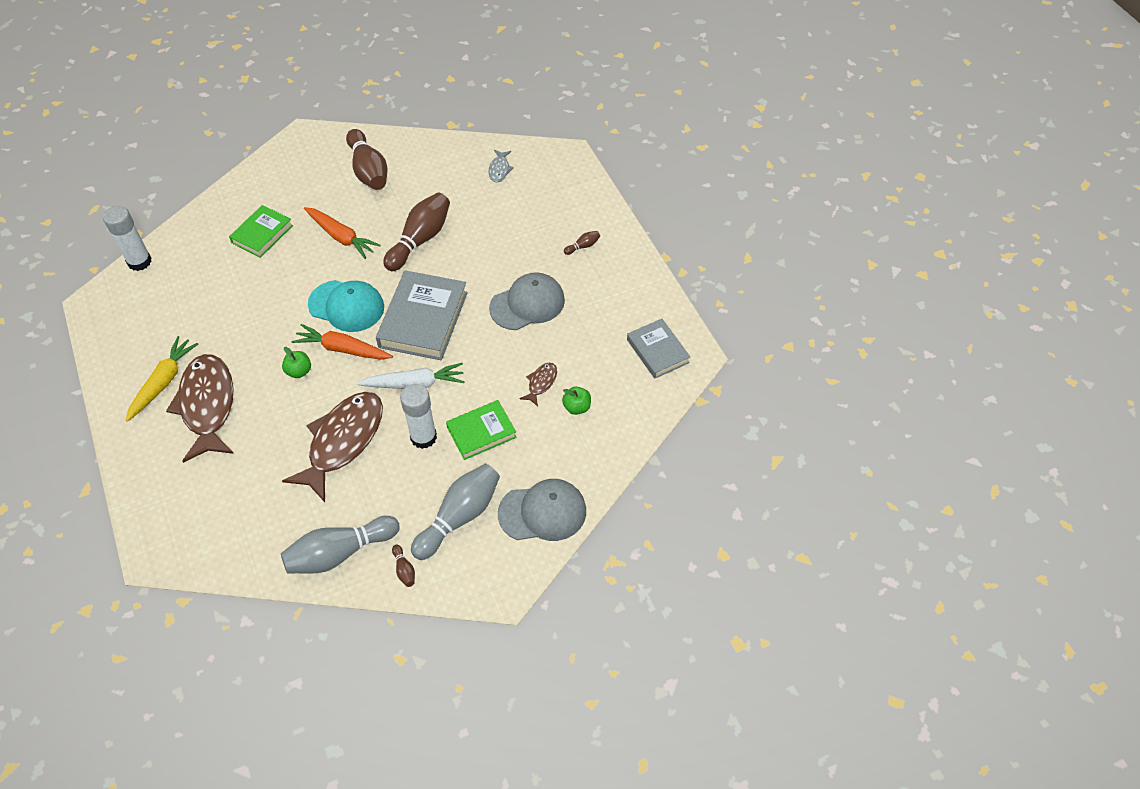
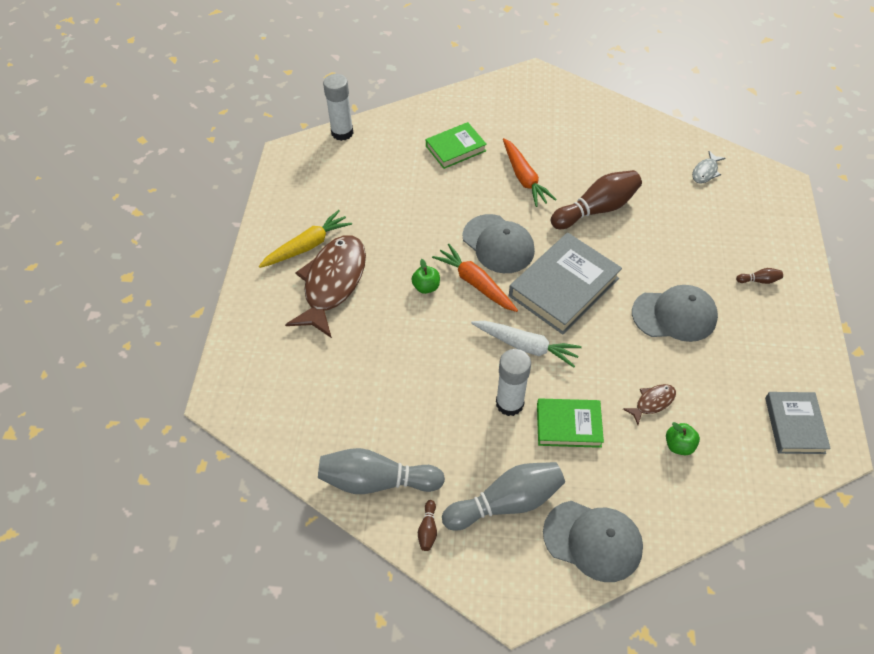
camera: 30 degrees right, 0 degrees up
(343, 442) = (432, 372): brown fish -> none
(346, 306) = (498, 244): turquoise cap -> grey cap
(368, 170) = (578, 127): brown bowling pin -> none

